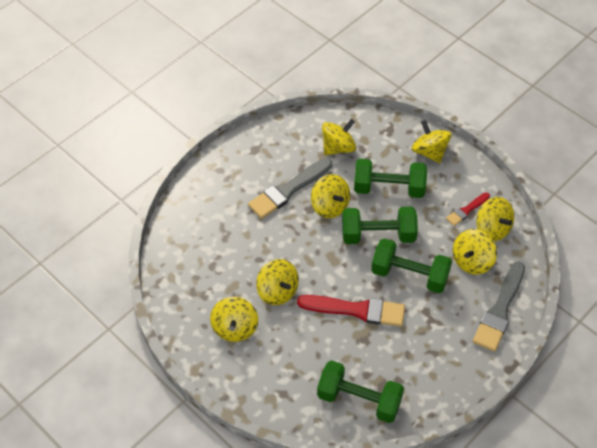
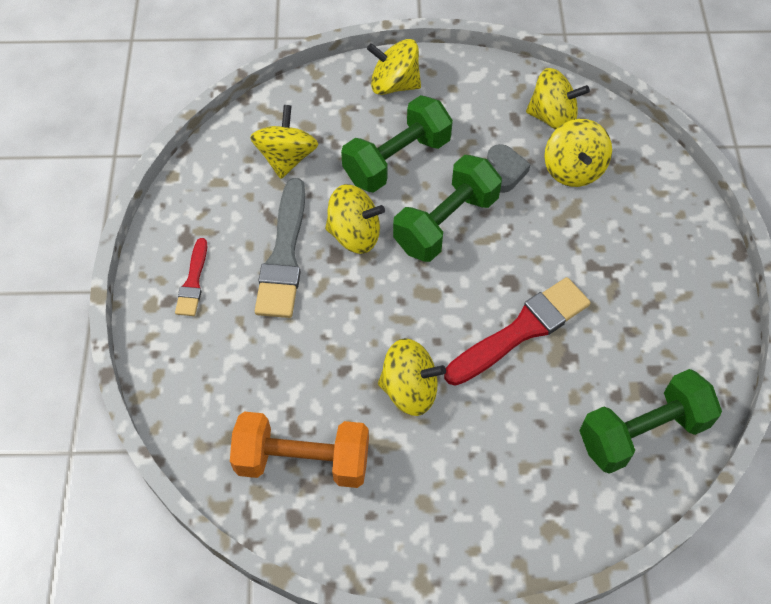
camera: 45 degrees left, 5 degrees up
(202, 280) = (303, 460): none -> orange dumbbell
(235, 328) = (411, 482): yellow spinning top -> none
(409, 275) = (530, 239): green dumbbell -> none
(435, 234) = (504, 171): none -> grey heart
(466, 210) = (505, 118): red brush -> red brush (193, 282)
(500, 310) = (659, 199): grey brush -> none

